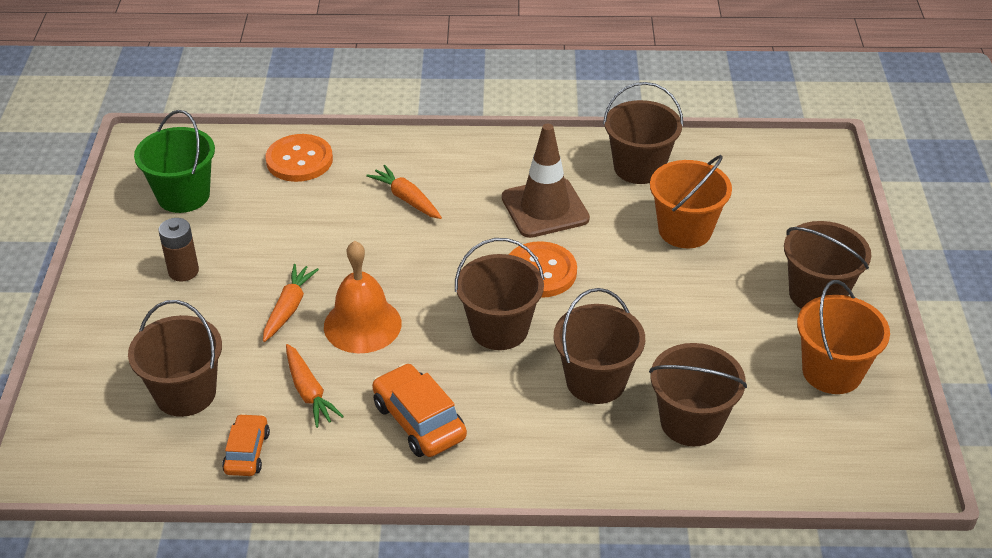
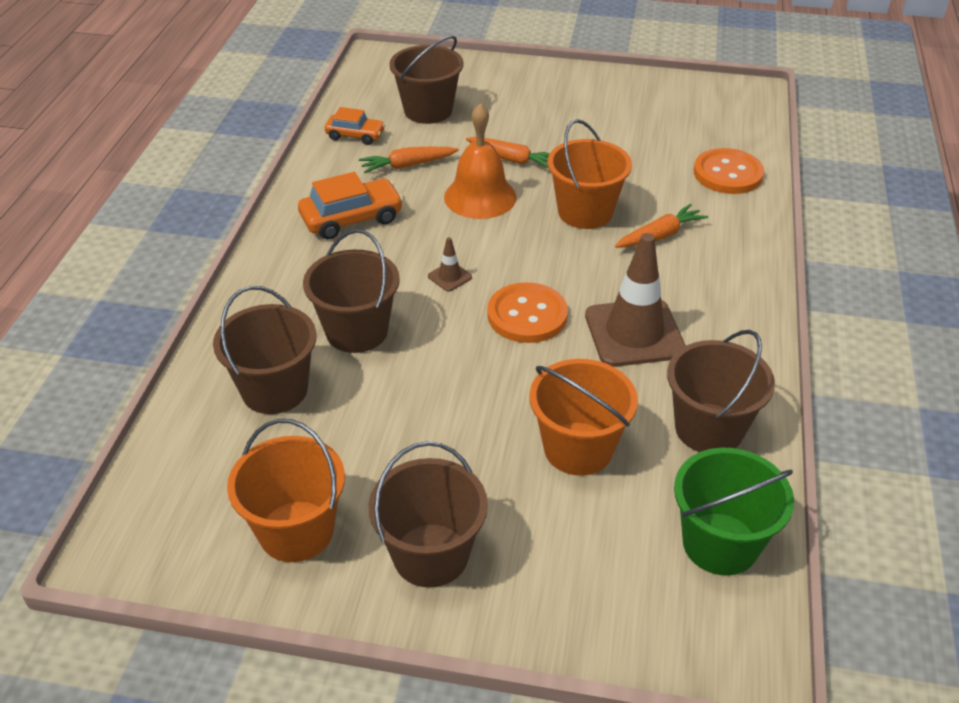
camera: 100 degrees right, 0 degrees up
(183, 196) = (675, 111): green bucket -> green bucket (720, 543)
(183, 271) = (572, 110): brown battery -> none
(377, 248) = (585, 212): none -> orange bucket
(499, 329) = (449, 277): brown bucket -> brown traffic cone

